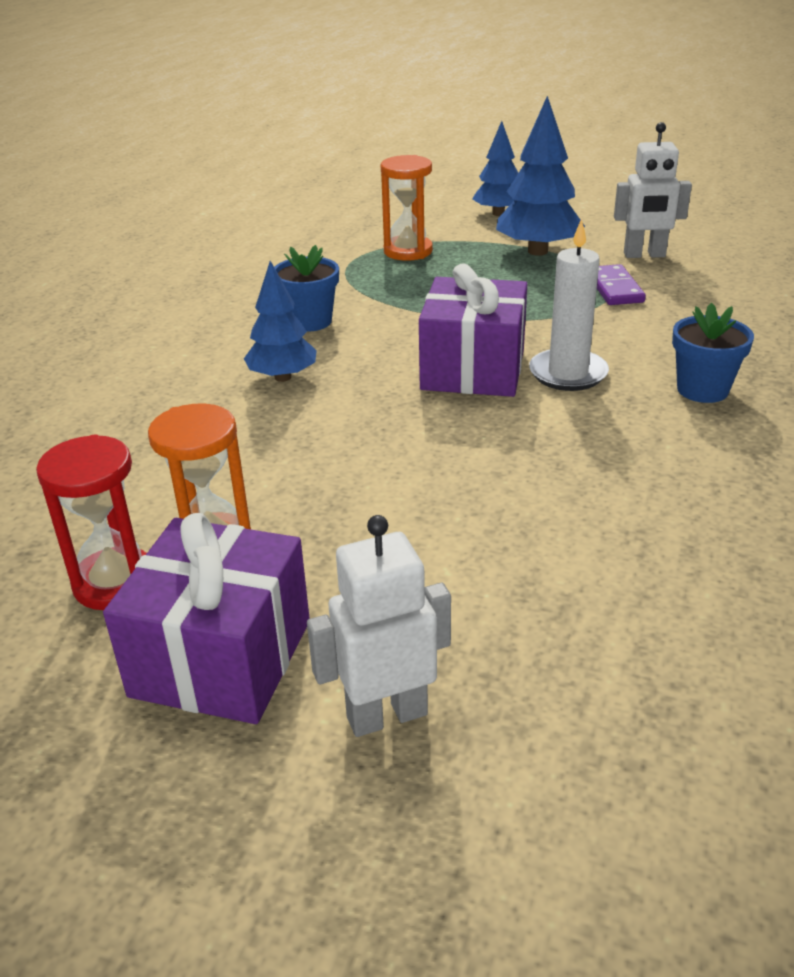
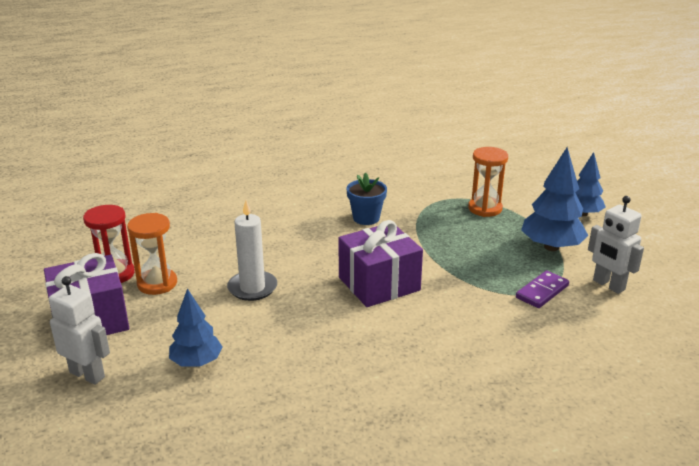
camera: 50 degrees right, 5 degrees down
(283, 377) = (304, 236): blue tree -> blue tree (196, 362)
(568, 373) = (413, 314): white candle -> white candle (252, 288)
(702, 390) = (454, 367): blue flower pot -> none

